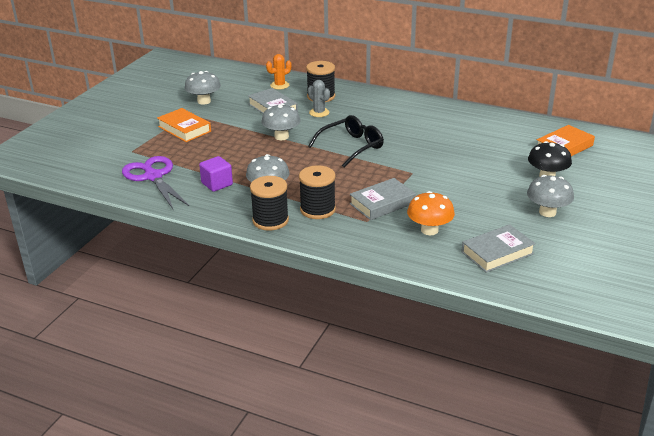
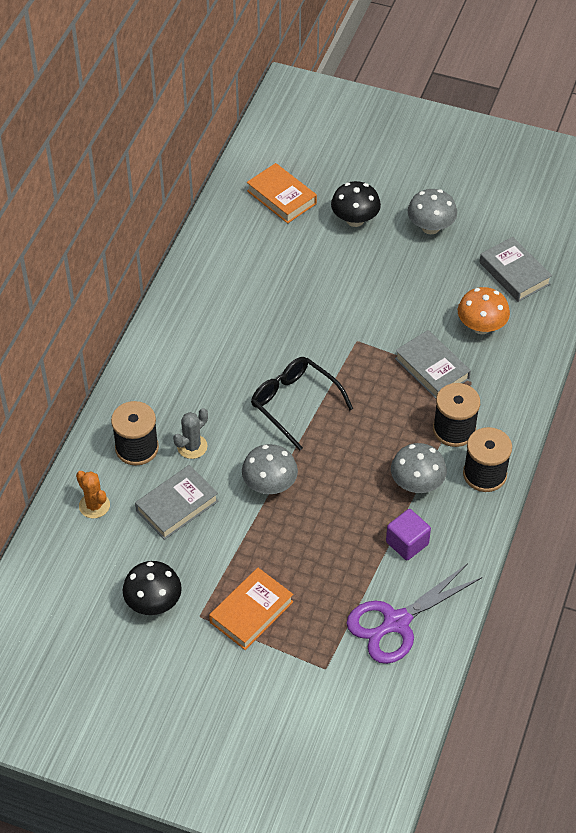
camera: 95 degrees left, 20 degrees up
(204, 101) = (153, 603): grey mushroom -> black mushroom

